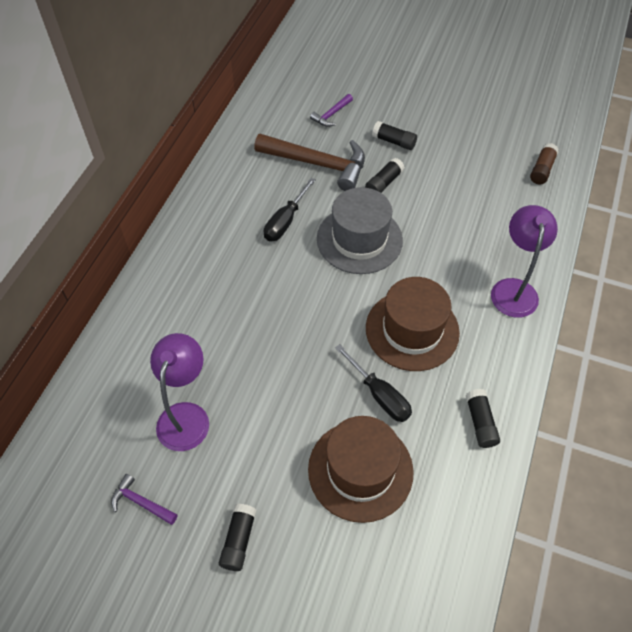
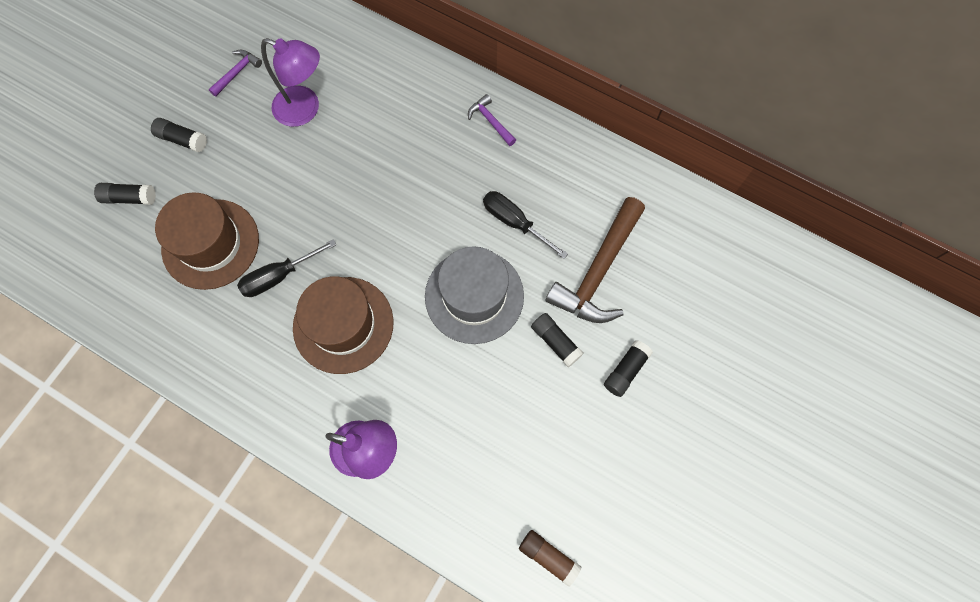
camera: 100 degrees right, 15 degrees up
(331, 114) = (684, 302): purple hammer -> purple hammer (491, 121)
(480, 423) = (222, 364): black glue stick -> black glue stick (129, 198)

